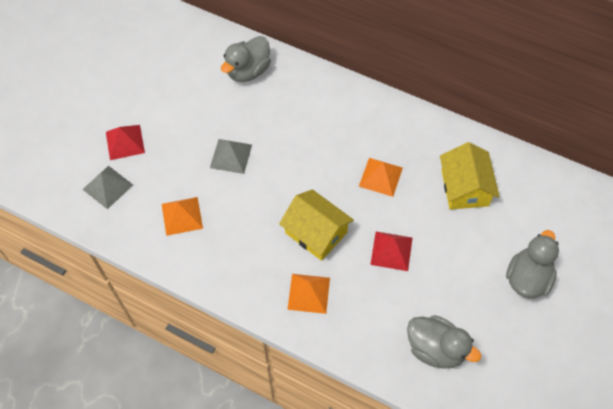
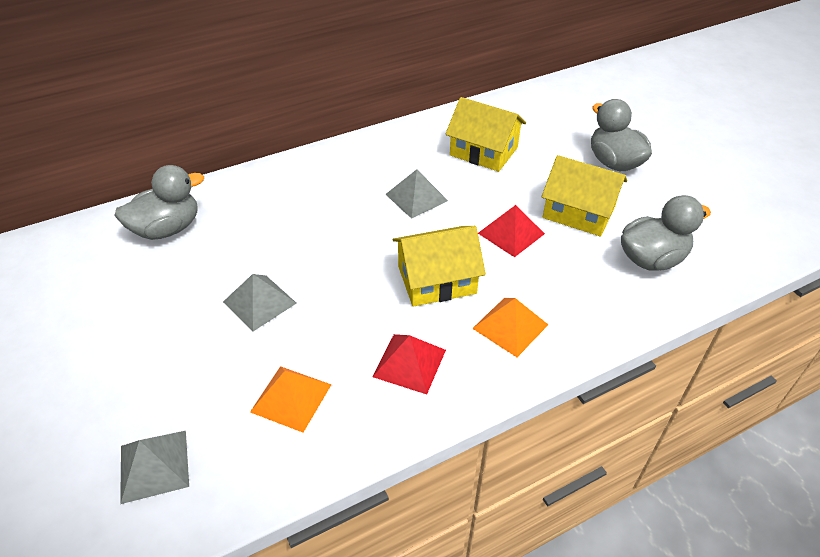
camera: 55 degrees left, 15 degrees down
(125, 142) = (109, 404): red pyramid -> red pyramid (409, 363)
(248, 71) = (167, 229): grey duck -> grey duck turned 105 degrees counterclockwise
(380, 177) = (416, 197): orange pyramid -> grey pyramid
(448, 281) = (579, 212): none -> yellow house

